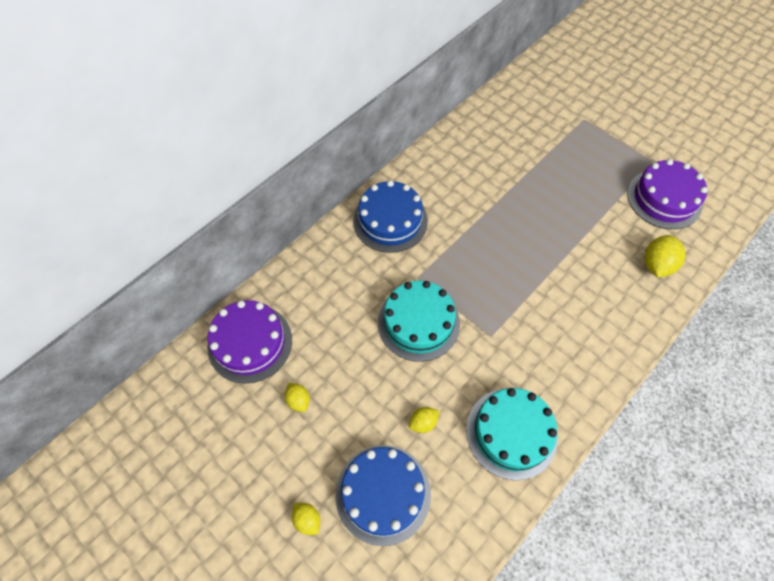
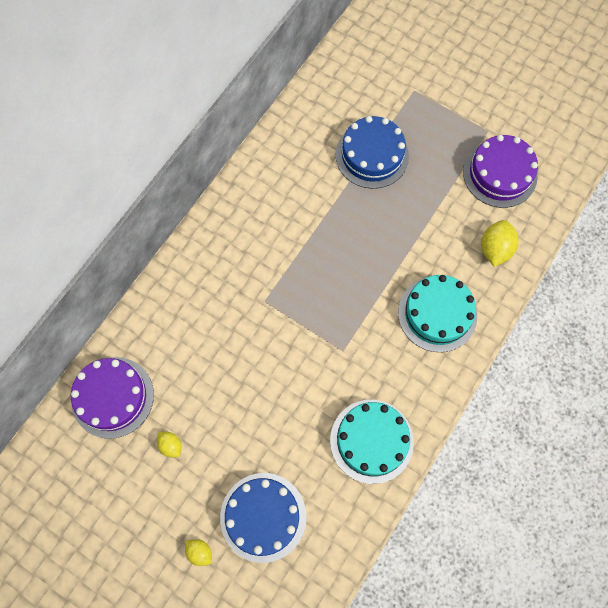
camera: 10 degrees left, 10 degrees up
(390, 220) = (228, 243): blue cake -> blue cake (372, 155)
(418, 322) = (272, 348): turquoise cake -> turquoise cake (437, 314)
(423, 423) = (290, 446): yellow lemon -> none

